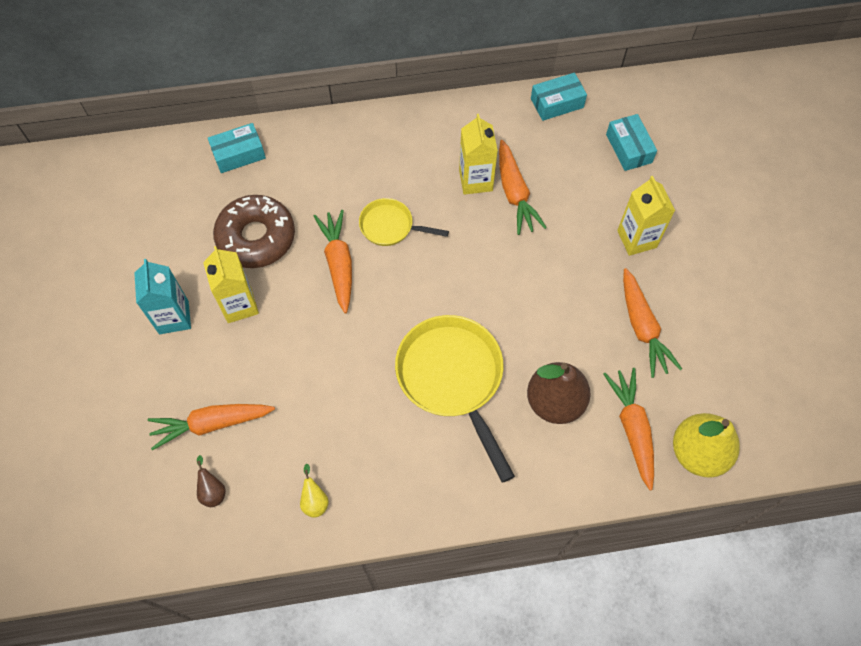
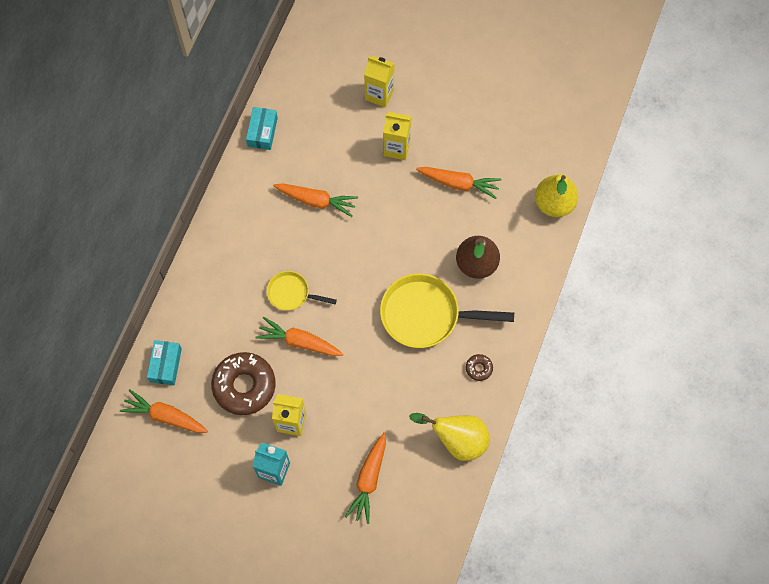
camera: 60 degrees left, 5 degrees up
(212, 491) = (415, 500): brown pear -> none
(314, 501) = (457, 440): yellow pear -> yellow pear, size x2.27
(390, 226) = (291, 293): yellow pan -> yellow pan turned 60 degrees clockwise
(421, 477) = (479, 368): none -> brown donut
(475, 180) = (290, 219): yellow carton -> yellow carton (379, 94)
(629, 148) = (327, 110): turquoise box -> none
(632, 428) = (518, 230): orange carrot -> orange carrot (165, 416)

